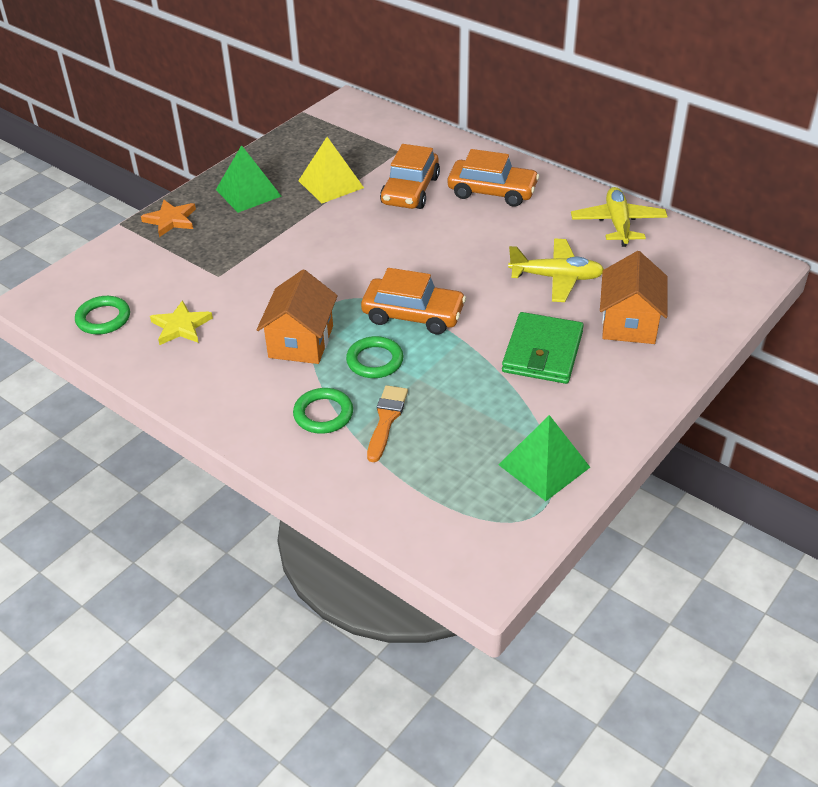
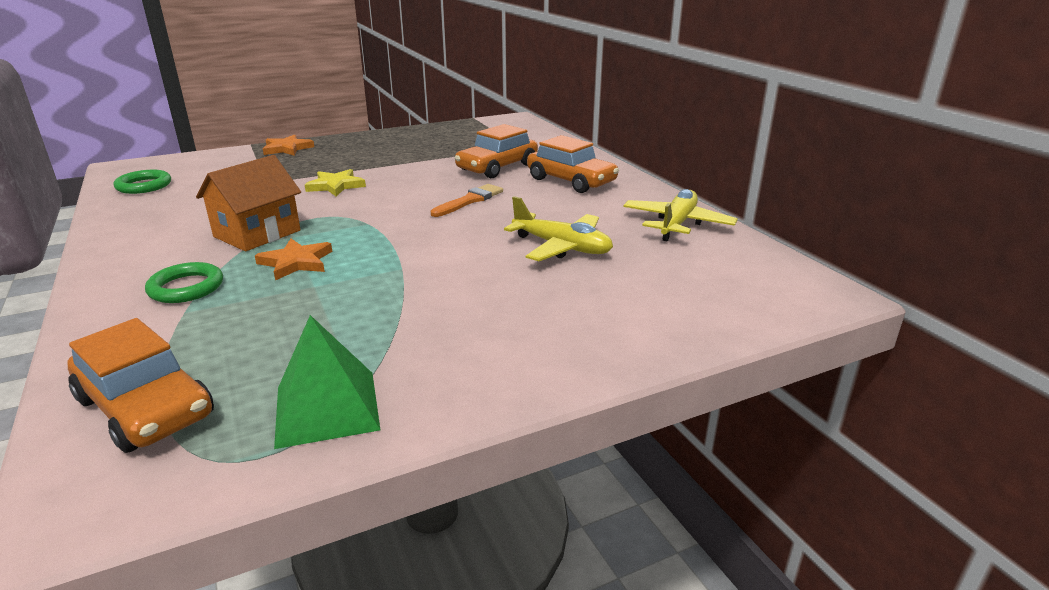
camera: 25 degrees right, 15 degrees down
(181, 326) = (186, 202): yellow star -> yellow star (335, 186)
(248, 193) = (366, 146): green pyramid -> none
(331, 184) = (436, 153): yellow pyramid -> none
(375, 361) = (296, 262): green ring -> orange star
(386, 420) = (232, 309): orange brush -> orange brush (470, 200)
(413, 315) = (382, 240): orange car -> orange car (146, 407)
(542, 352) = (471, 300): green wallet -> none
(629, 323) = (602, 301): orange house -> none

